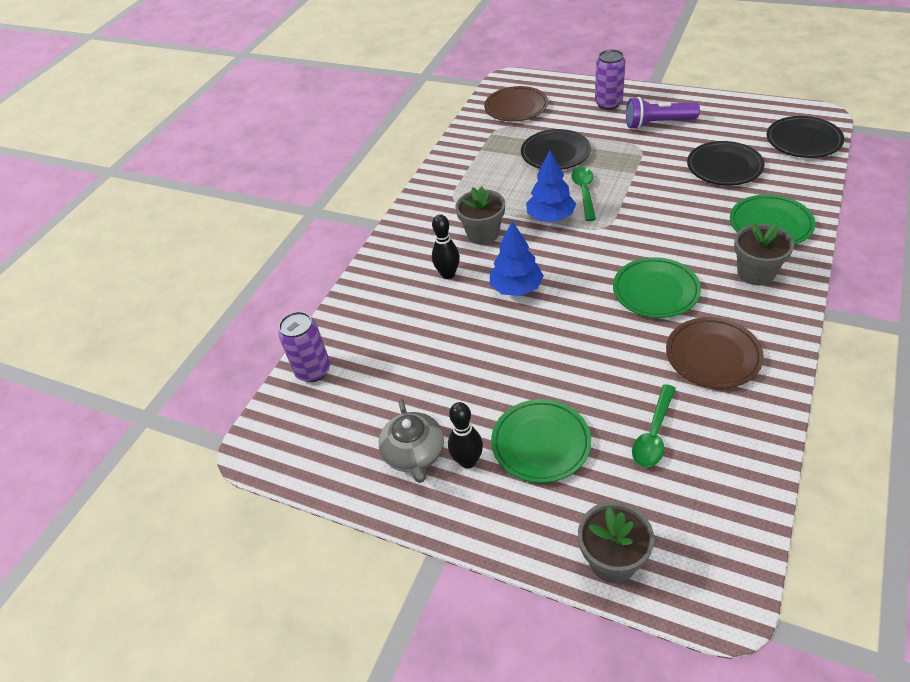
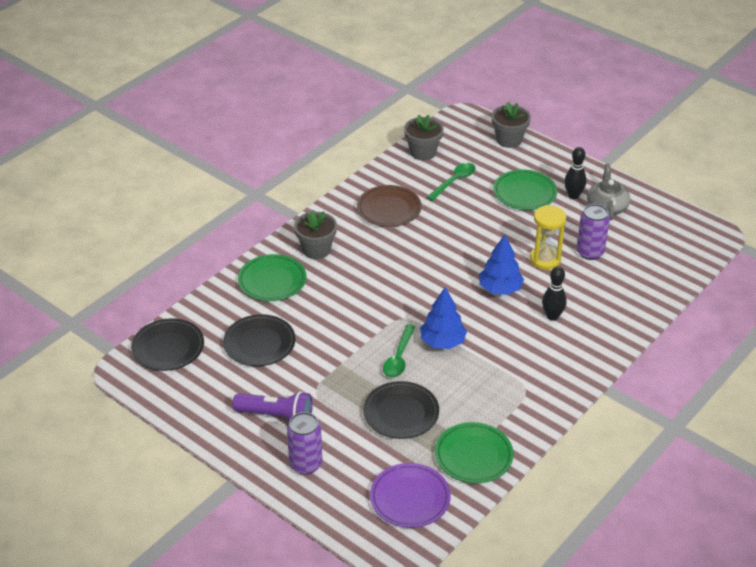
camera: 170 degrees left, 5 degrees down
(313, 371) = (675, 272): purple can -> purple can (590, 252)
(477, 341) = (545, 259): none -> yellow hourglass
(483, 234) = (509, 344): grey flower pot -> grey flower pot (423, 152)
(516, 107) = (410, 498): brown plate -> purple plate
(655, 291) = (396, 257): green plate -> green plate (473, 456)

